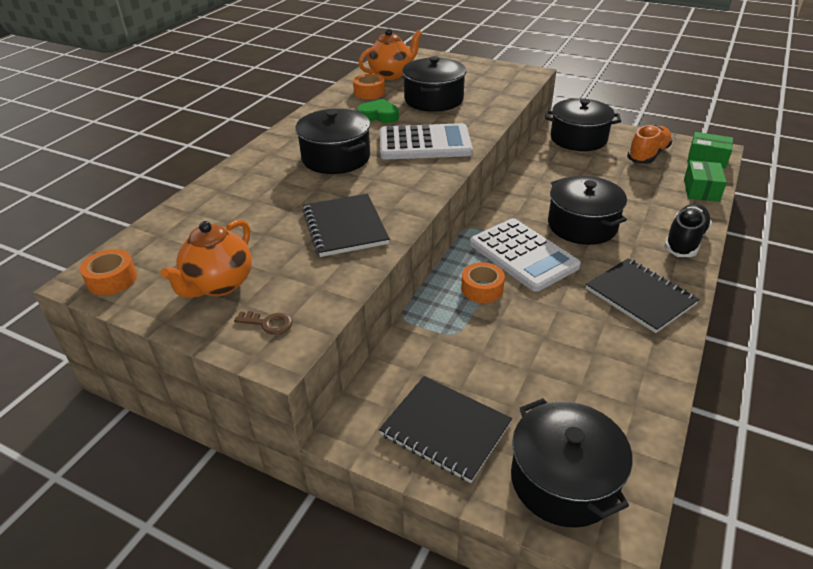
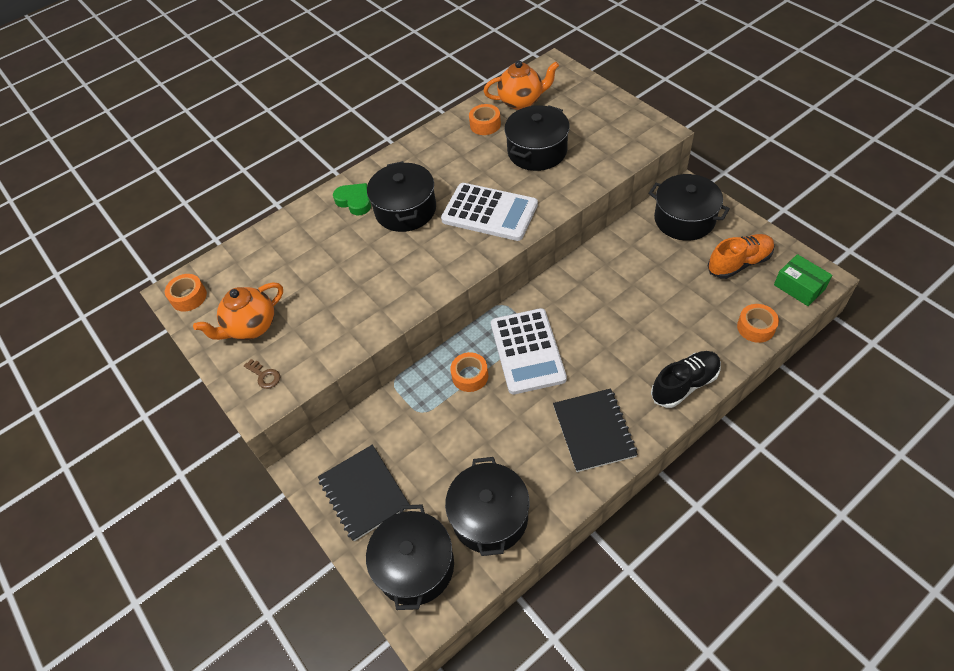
camera: 30 degrees right, 15 degrees up
(345, 227) = (366, 296): black notebook -> none
(379, 115) = (473, 161): green heart -> green heart (355, 201)
(582, 225) = (603, 334): black pot -> black pot (490, 517)
(701, 190) = (755, 327): green box -> orange tape

